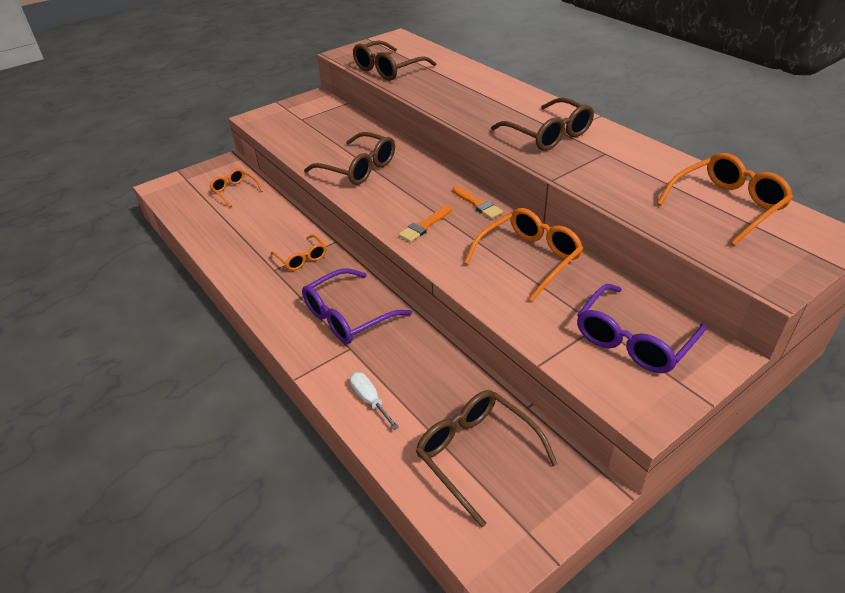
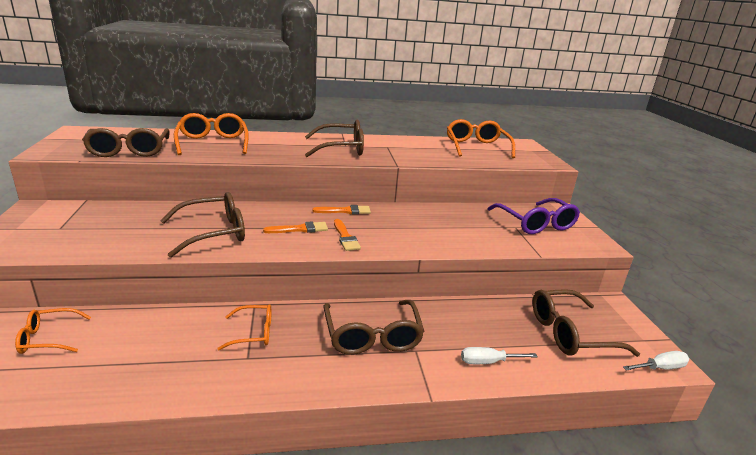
camera: 65 degrees left, 15 degrees down
(348, 316) = (372, 336): purple glasses -> brown glasses
(411, 199) = (300, 229): none -> orange brush
(477, 554) = (660, 368): none -> white screwdriver
(529, 258) = (430, 220): orange glasses -> orange glasses (213, 143)

